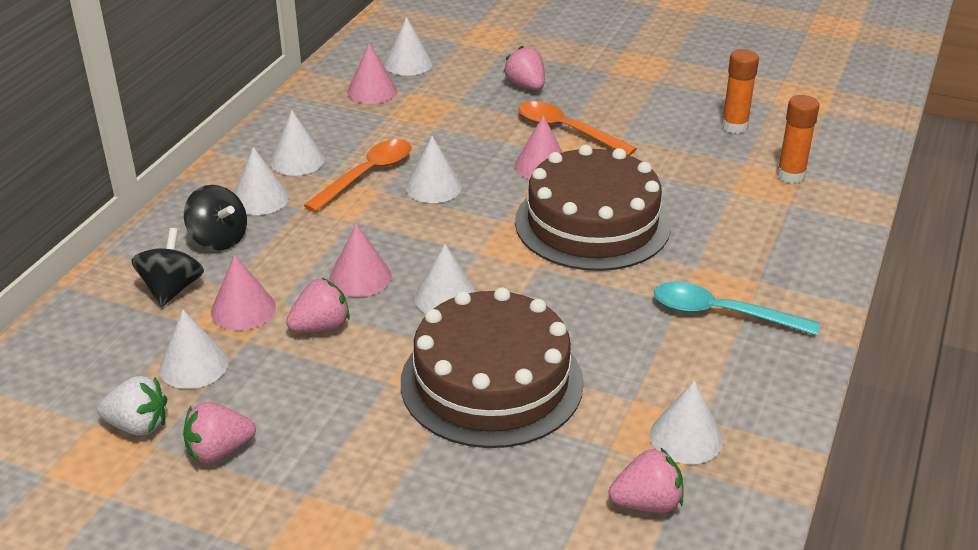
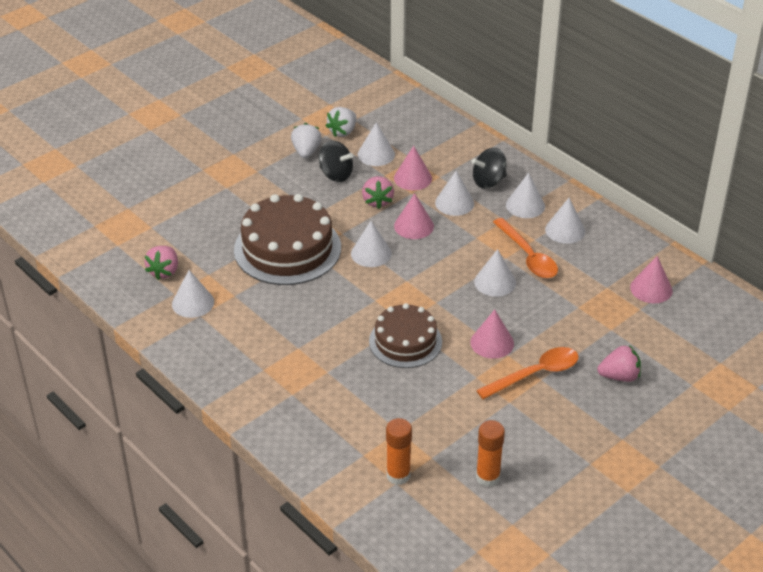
camera: 115 degrees right, 5 degrees up
(172, 289) = (448, 157): black spinning top -> black spinning top (336, 174)
(219, 451) = (306, 151): pink strawberry -> white strawberry
(408, 64) = (690, 320): white cone -> white cone (454, 203)
(592, 223) = (405, 341): brown cake -> brown cake, size x0.64
(722, 313) = (275, 362): turquoise spoon -> none

